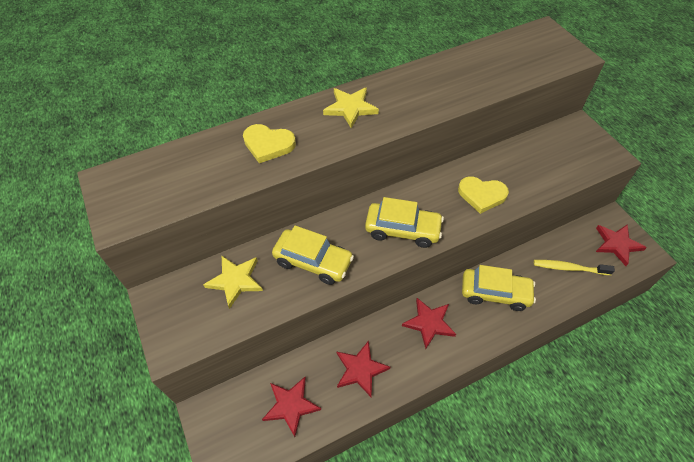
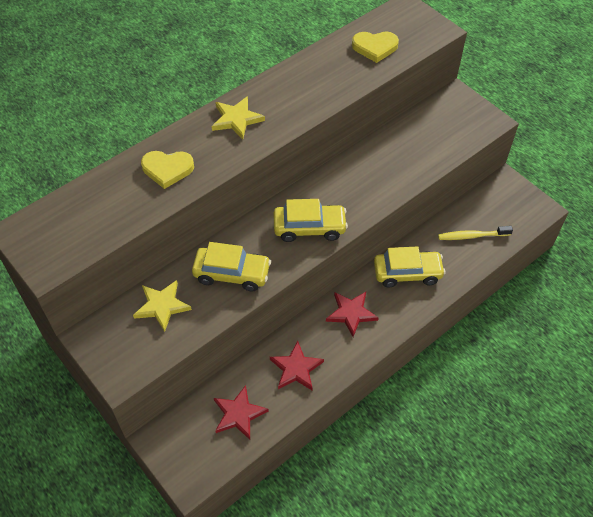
camera: 15 degrees left, 0 degrees up
(482, 195) = (377, 181): yellow heart -> yellow heart (375, 47)
(617, 244) = (513, 205): red star -> none

